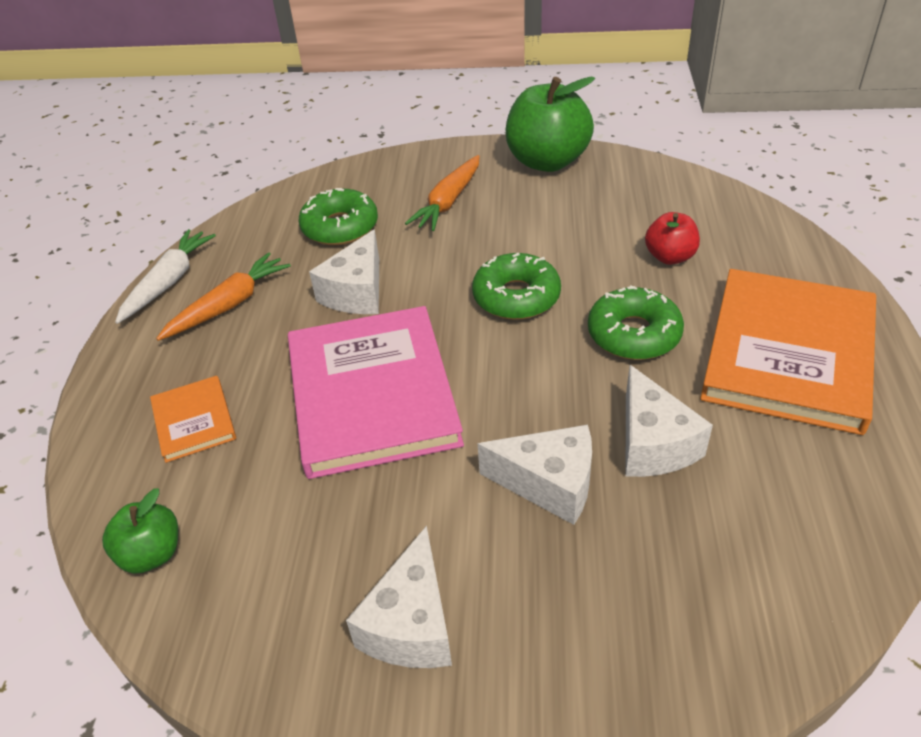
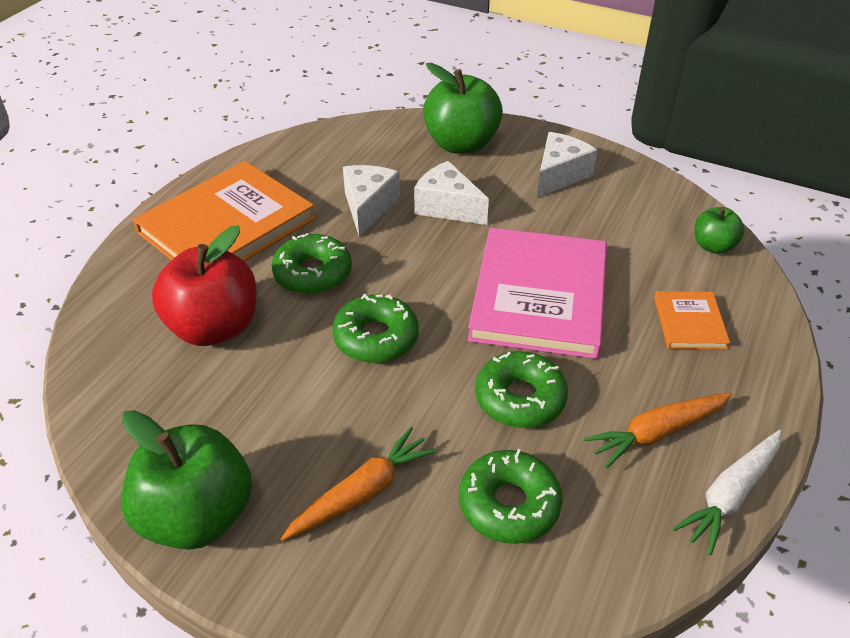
camera: 160 degrees left, 0 degrees up
(357, 292) = (520, 398): white cheese -> green donut
(614, 640) = (461, 144): none -> green apple
(669, 257) = (214, 327): red apple -> red apple, size x1.89

